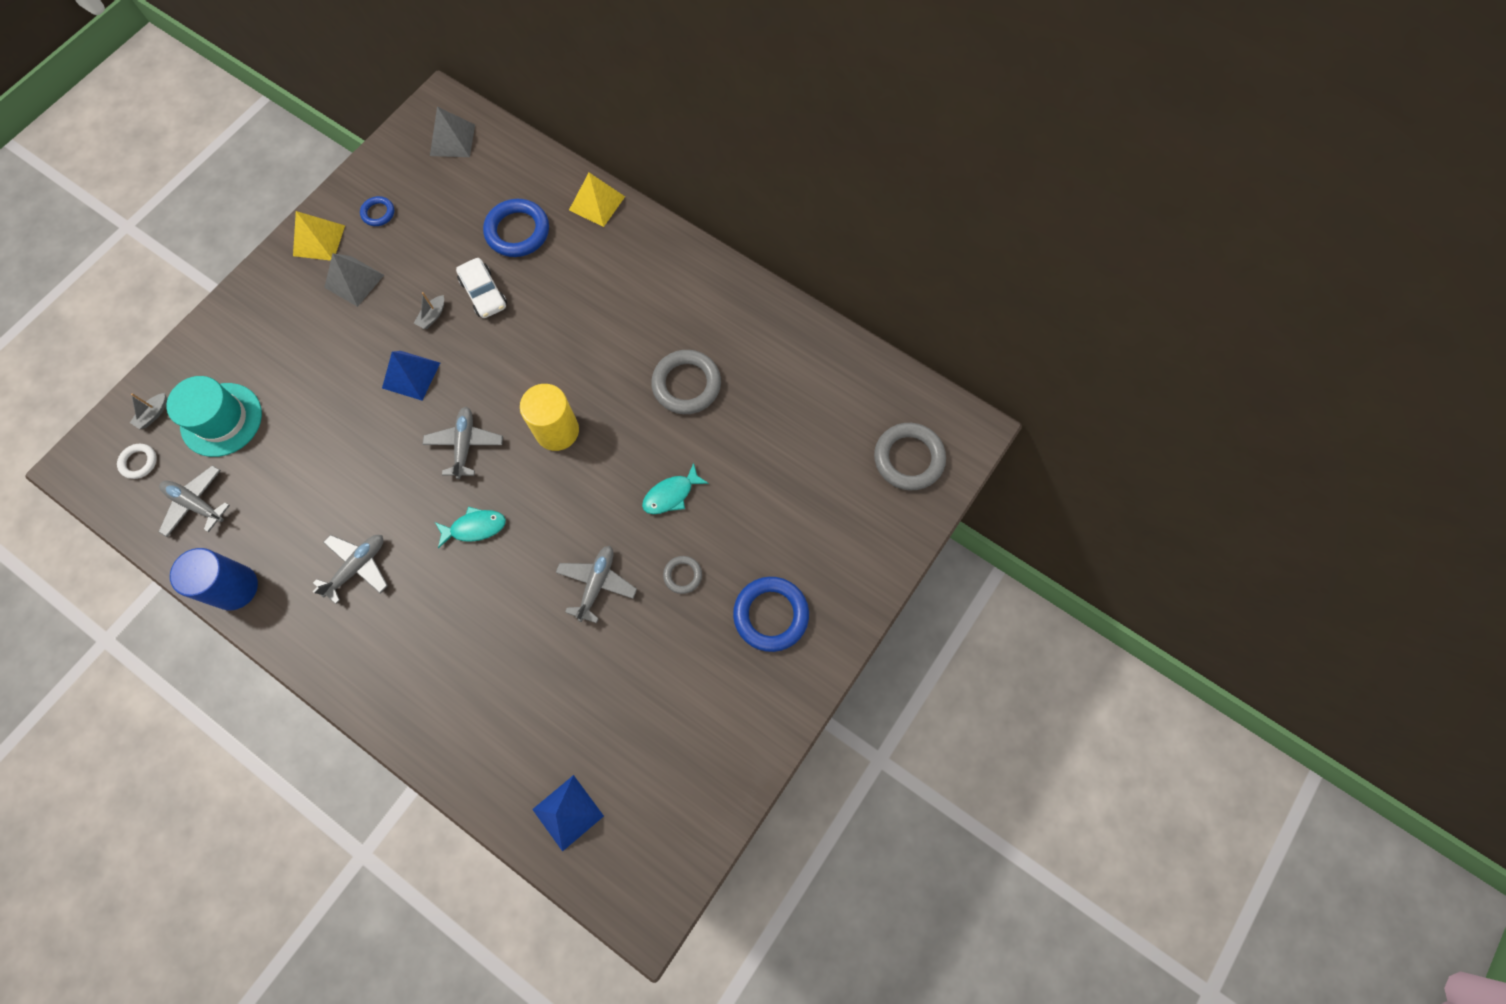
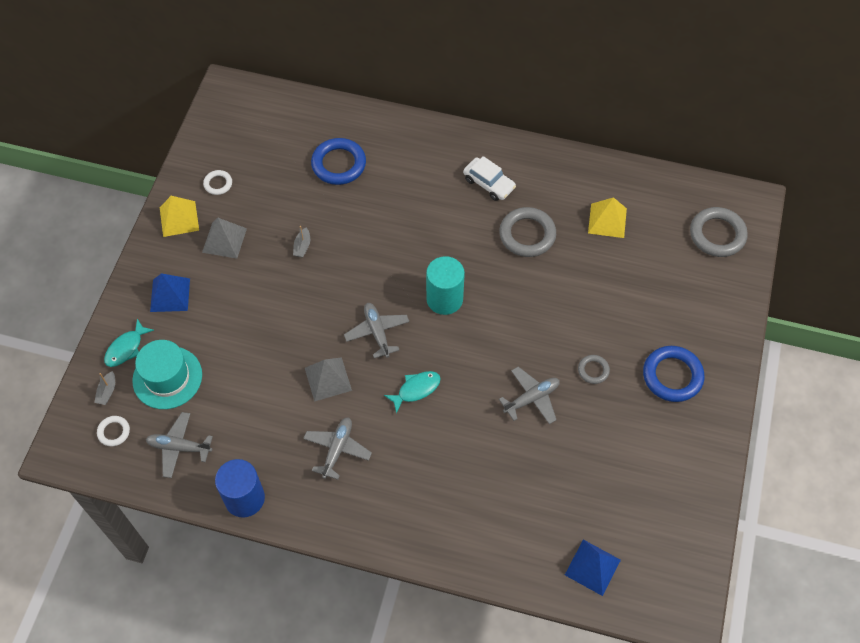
camera: 20 degrees left, 10 degrees down
(378, 213) = (218, 184): blue ring -> white ring
(411, 375) = (307, 295): blue pyramid -> blue pyramid (170, 295)
(452, 140) = (251, 112): grey pyramid -> grey pyramid (328, 379)
(484, 293) = (335, 217): white car -> white car (489, 183)
(557, 431) = (444, 299): yellow cylinder -> turquoise cylinder
(597, 203) = (391, 125): yellow pyramid -> yellow pyramid (607, 220)
(597, 584) = (531, 398): grey plane -> grey plane turned 60 degrees clockwise
(671, 494) = (555, 316): turquoise fish -> turquoise fish (126, 348)

